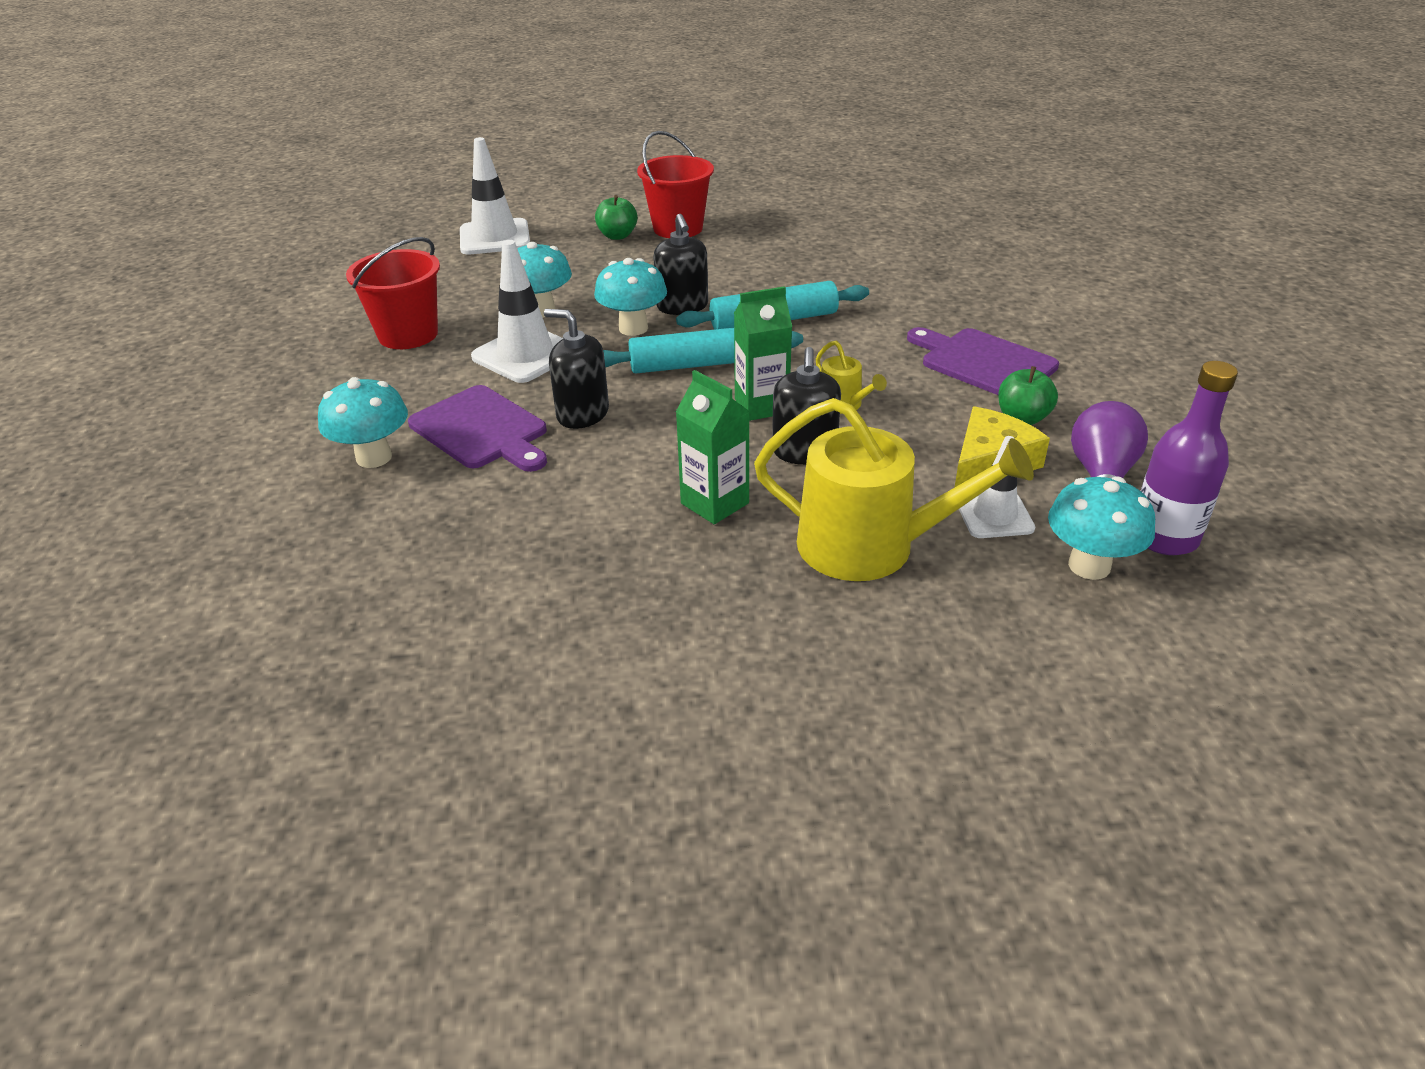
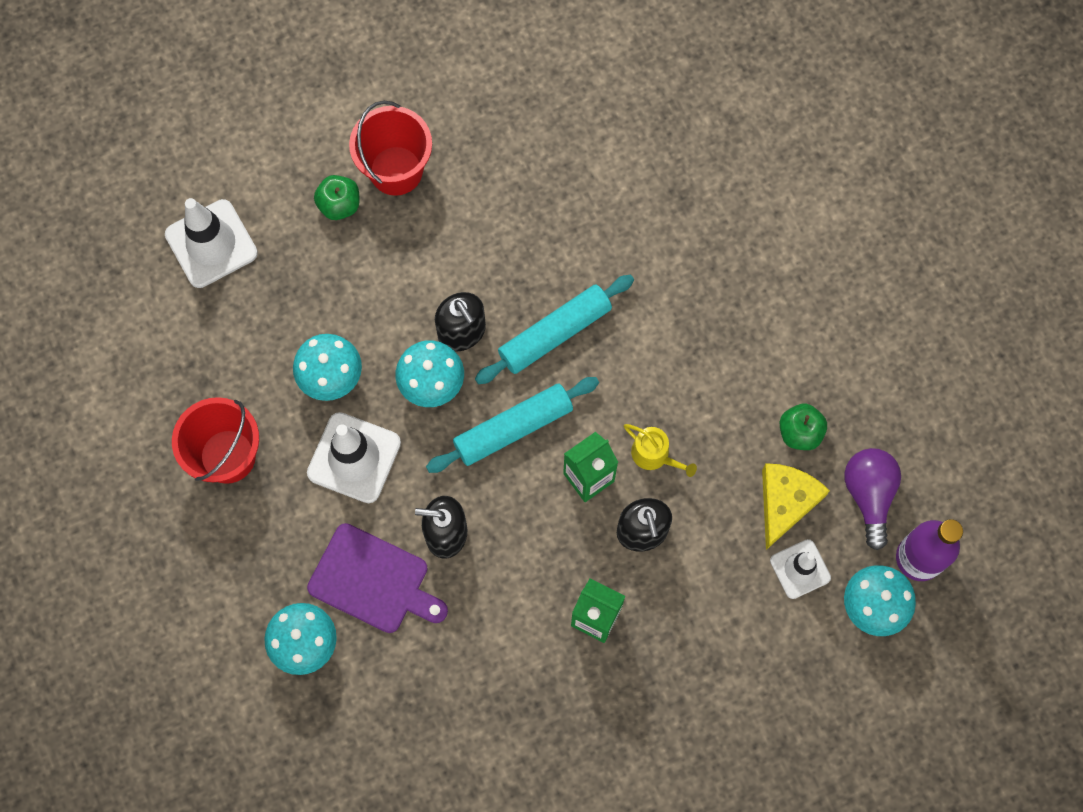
camera: 20 degrees left, 35 degrees up
(870, 546) = (721, 631): yellow watering can -> none
(983, 362) = (754, 354): purple cutting board -> none

